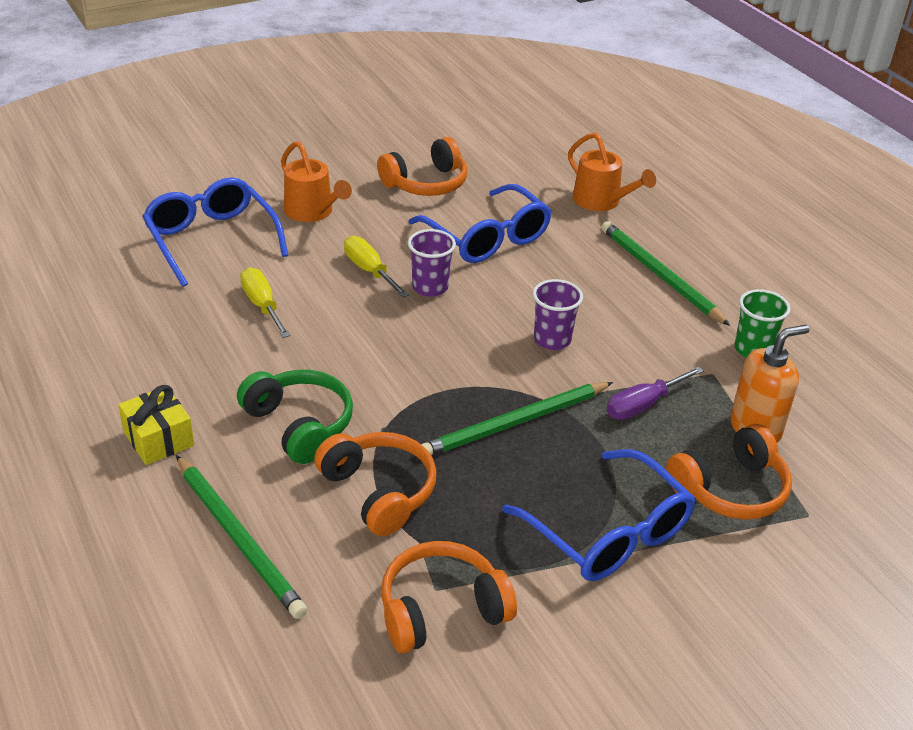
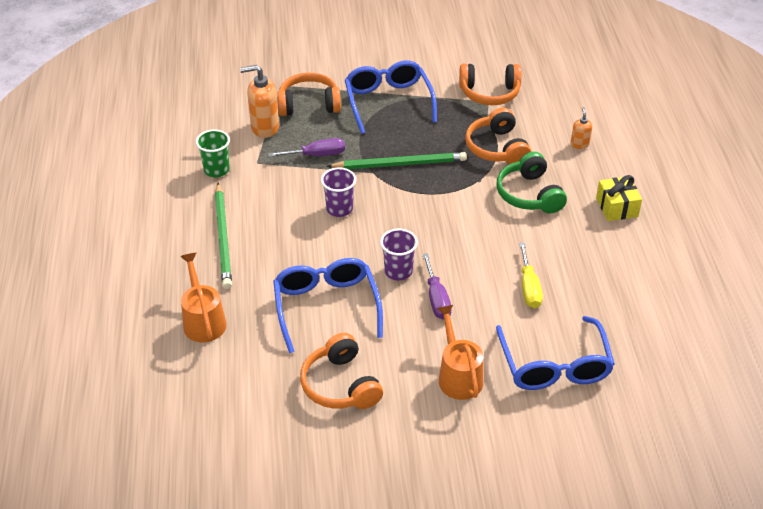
camera: 155 degrees left, 5 degrees up
(239, 539) = (579, 144): green pencil -> orange soap dispenser
(369, 270) = (436, 299): yellow screwdriver -> purple screwdriver
(426, 183) = (340, 385): orange headphones -> orange headphones turned 105 degrees counterclockwise

